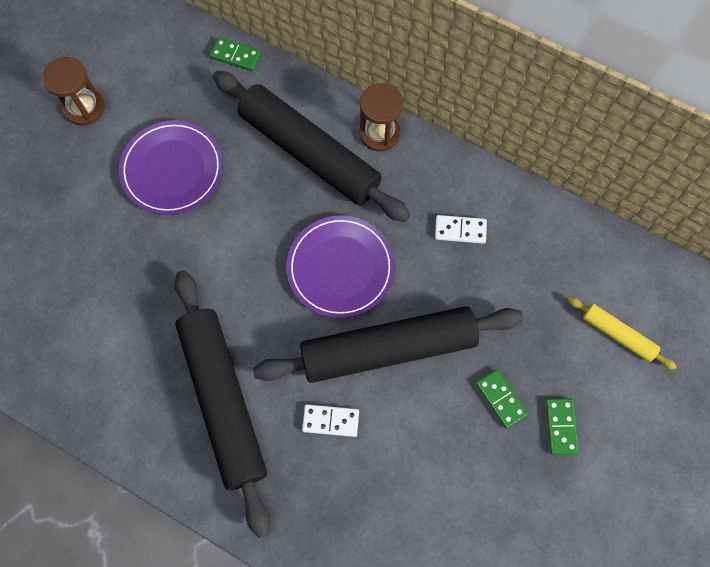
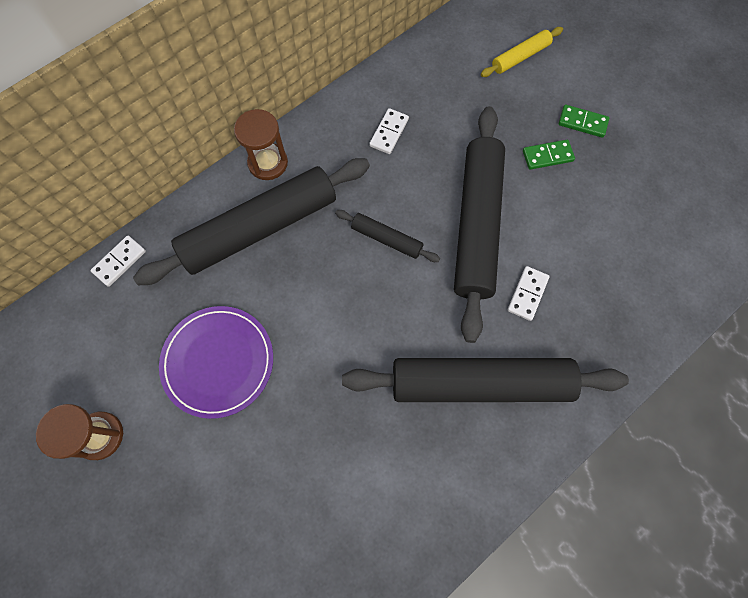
camera: 70 degrees left, 0 degrees up
(235, 56) = (120, 262): green domino -> white domino
(340, 268) = (386, 239): purple plate -> black rolling pin

